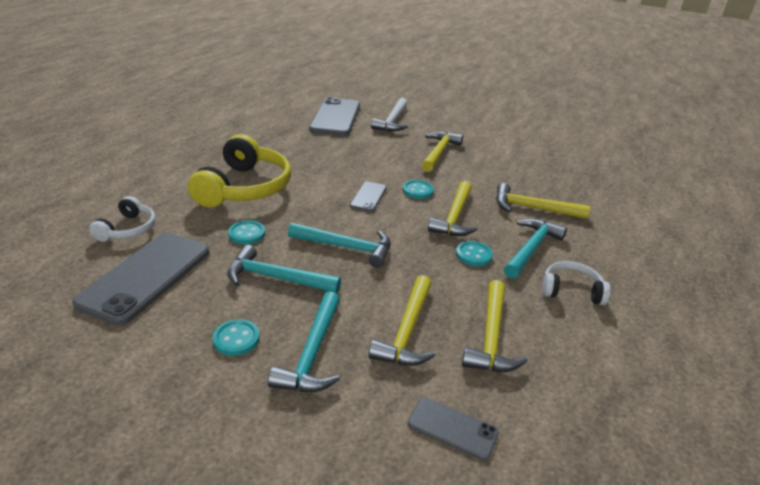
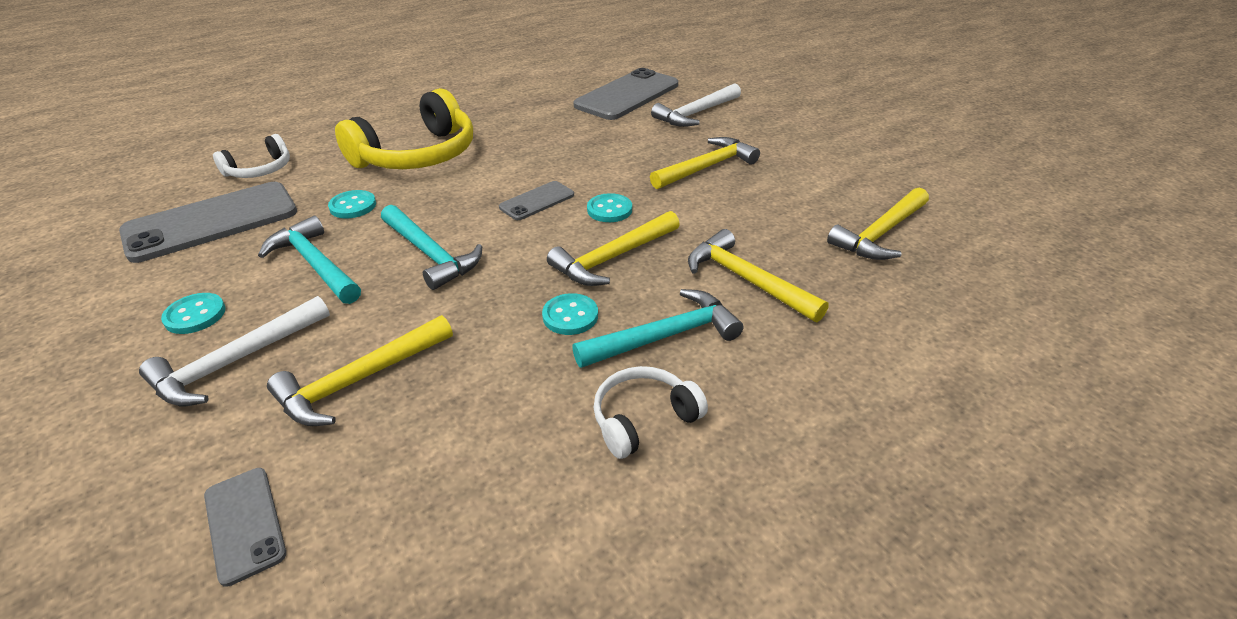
camera: 35 degrees right, 5 degrees up
(313, 353) = (236, 362): turquoise hammer -> white hammer
(491, 337) = (445, 433): yellow hammer -> yellow hammer (880, 234)
(571, 291) = (643, 419): white headphones -> white headphones turned 75 degrees counterclockwise

